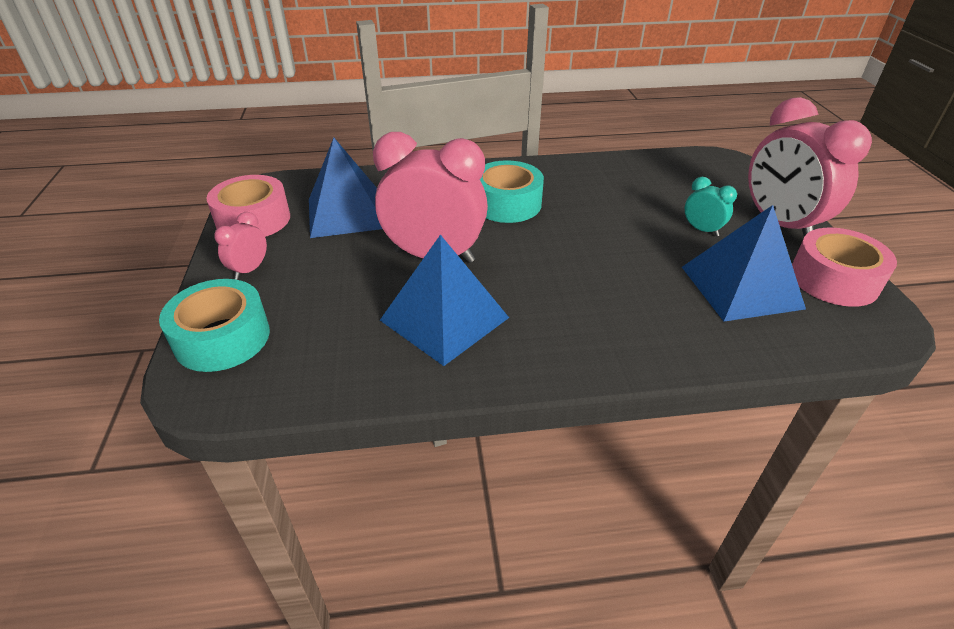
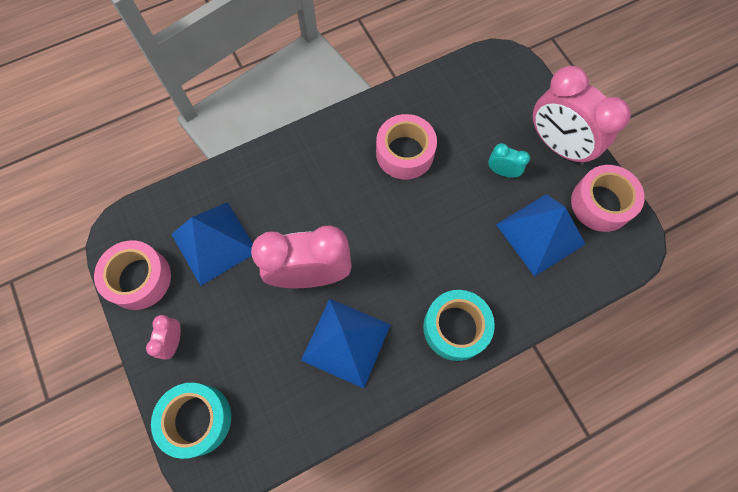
camera: 20 degrees left, 30 degrees up
(507, 204) = (342, 185): turquoise tape -> turquoise tape (455, 328)
(588, 196) = (405, 153): none -> pink tape

